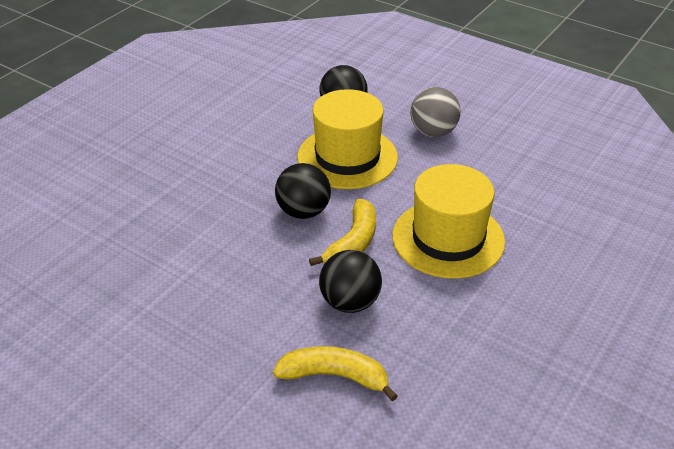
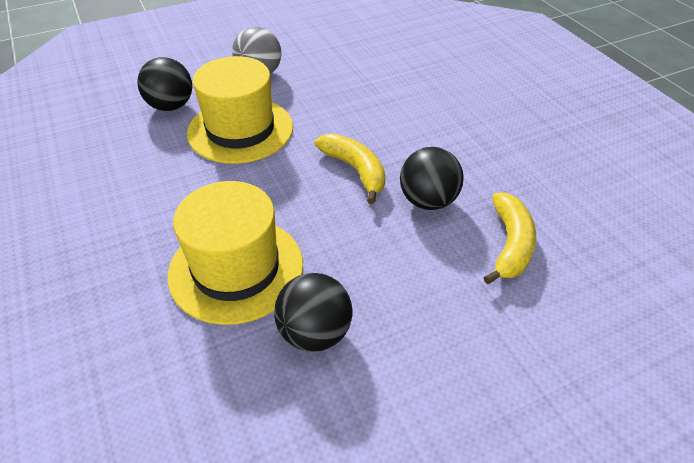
camera: 60 degrees left, 5 degrees up
(303, 212) = (287, 184): black ball -> black ball (315, 333)
(334, 376) = (510, 244): yellow banana -> yellow banana turned 150 degrees clockwise
(448, 238) = (393, 119): yellow hat -> yellow hat (236, 269)

